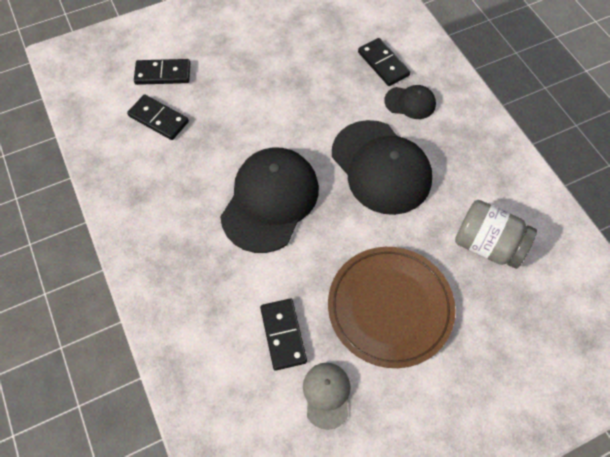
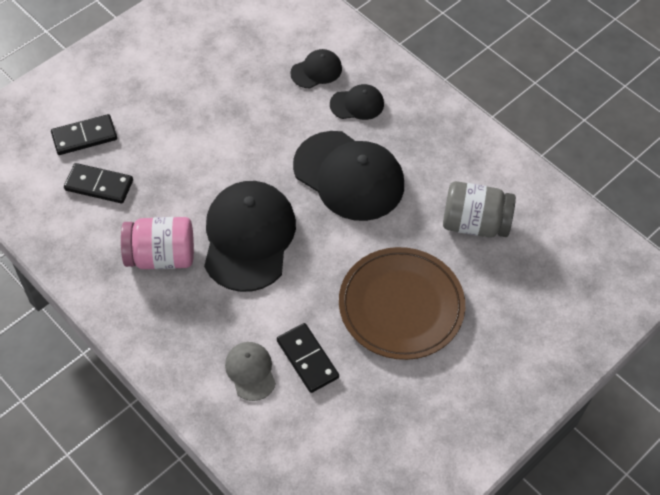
camera: 20 degrees left, 5 degrees down
(187, 197) = (161, 256): none -> pink jar
(326, 395) = (367, 400): grey cap -> grey cap (250, 371)
(383, 64) = (316, 71): black domino -> black cap

